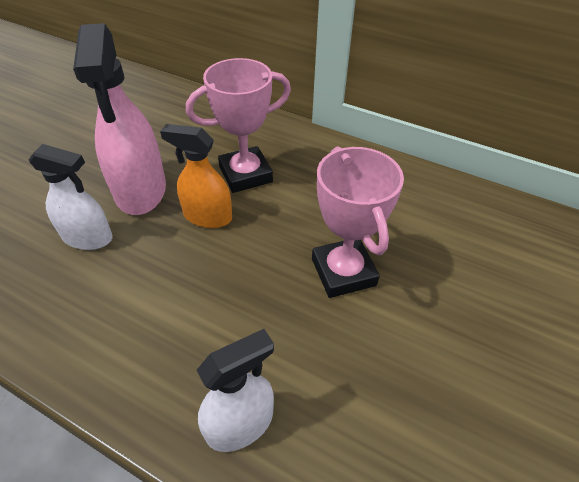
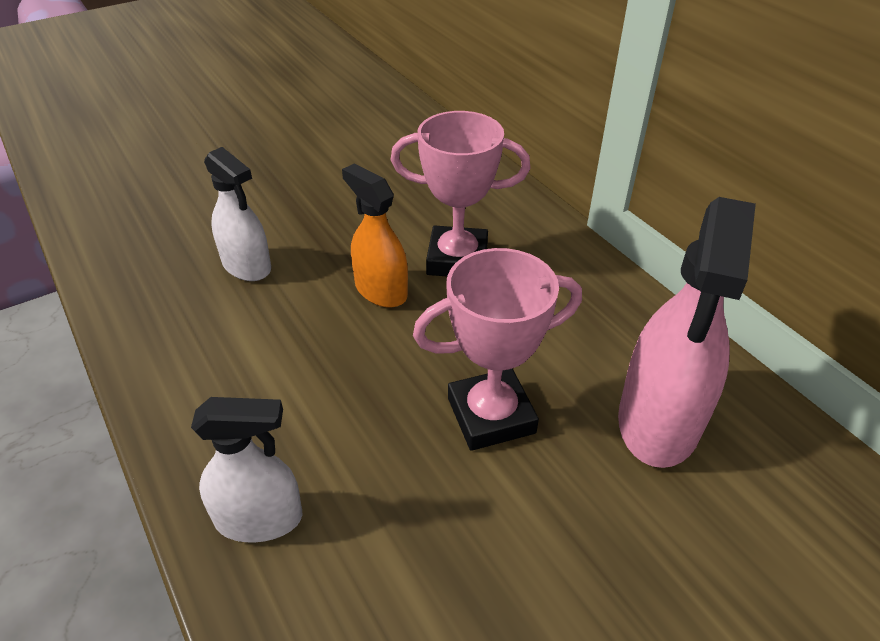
camera: 30 degrees right, 5 degrees down
(140, 190) = (331, 236): pink spray bottle -> pink spray bottle (658, 421)
(343, 272) = (491, 415): pink trophy -> pink trophy turned 60 degrees clockwise

